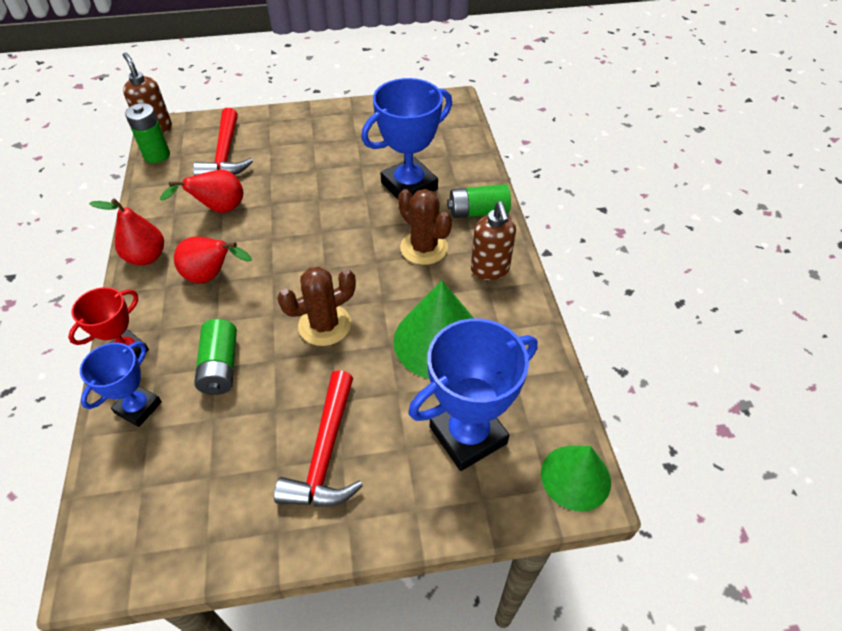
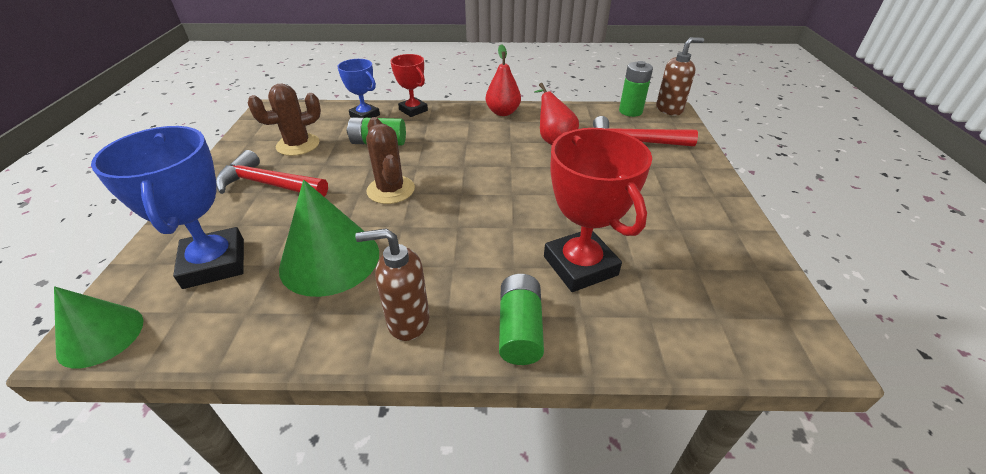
camera: 100 degrees right, 10 degrees down
(212, 276) = (472, 138): red pear -> none
(409, 186) = (580, 266): blue trophy -> red trophy
(424, 248) = (466, 265): brown cactus -> brown cactus (298, 145)

